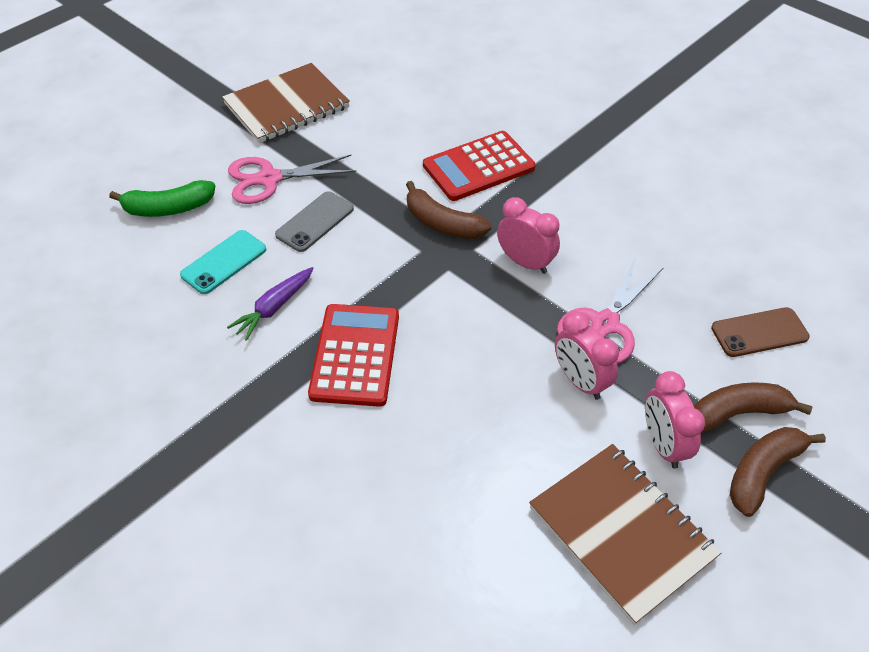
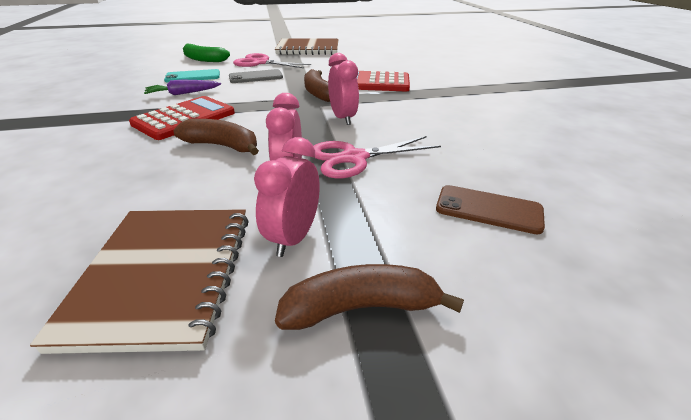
camera: 35 degrees right, 15 degrees down
(737, 413) = (395, 250): brown banana -> brown banana (222, 146)

